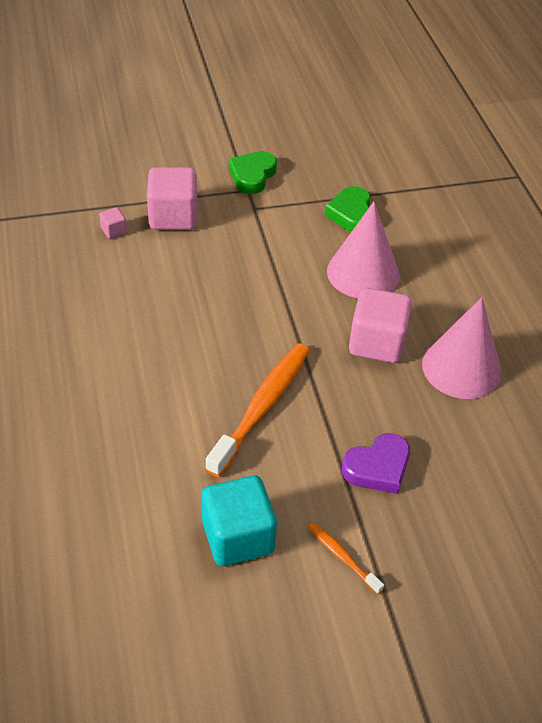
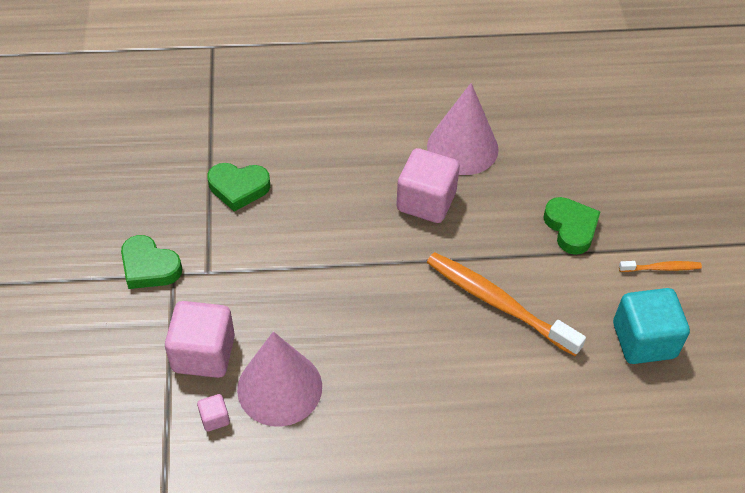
camera: 80 degrees left, 5 degrees up
(343, 557) = (661, 268): orange toothbrush -> orange toothbrush turned 150 degrees counterclockwise
(363, 273) = (329, 194): pink cone -> pink cone (279, 387)
(377, 468) = (571, 228): purple heart -> green heart

